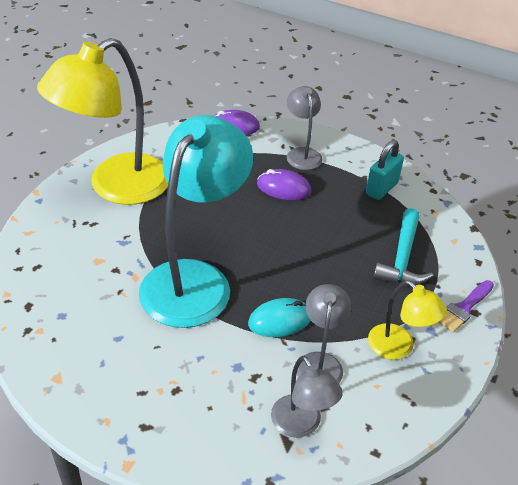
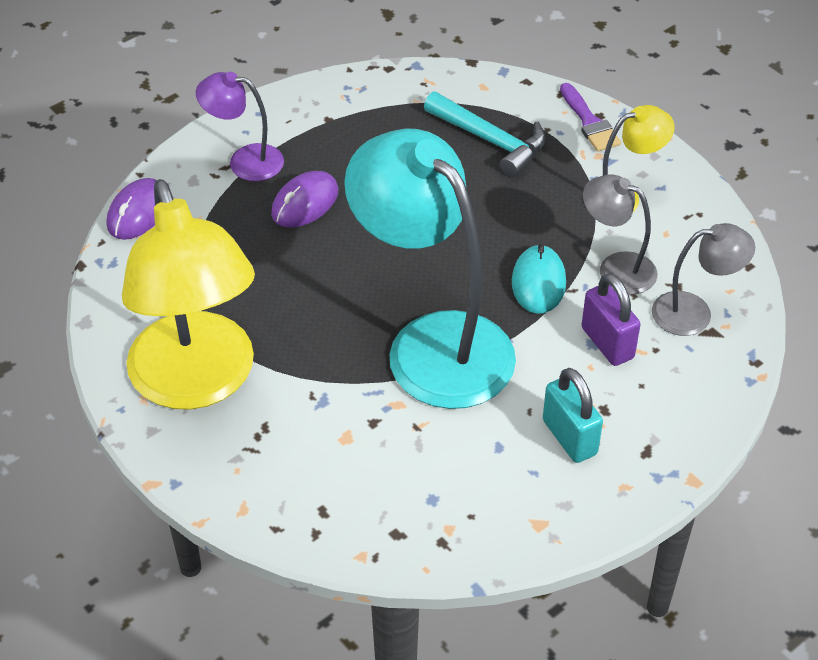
camera: 65 degrees left, 5 degrees up
(241, 375) = (607, 343): none -> purple padlock
(302, 153) = (245, 161): grey lamp -> purple lamp
(381, 188) = (359, 111): turquoise padlock -> turquoise padlock (569, 437)

